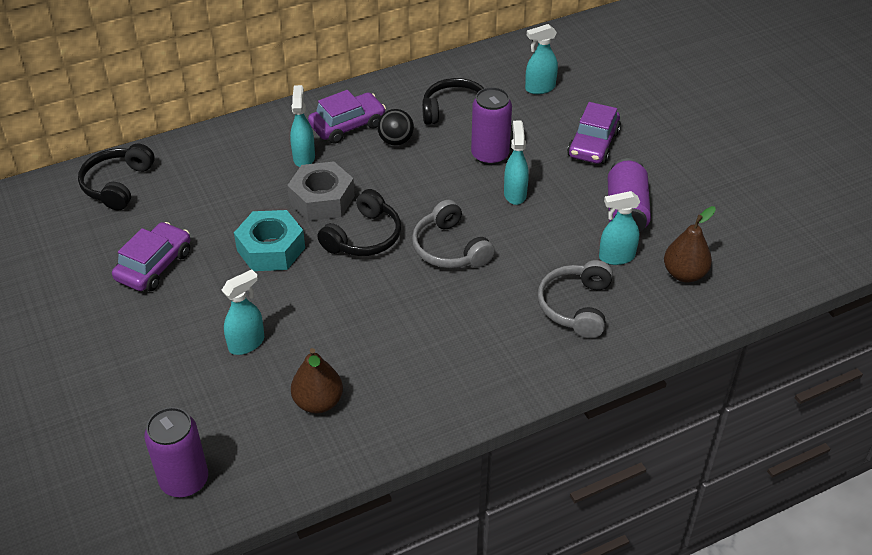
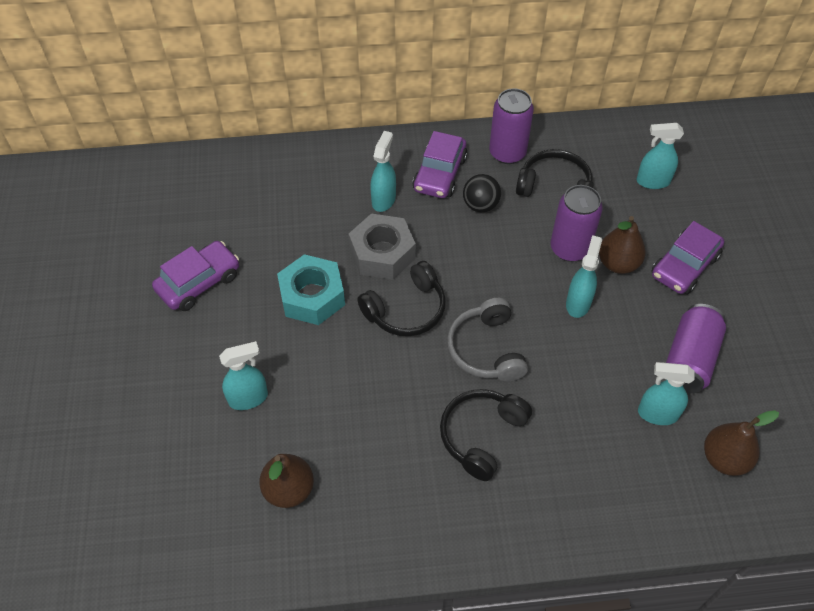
camera: 20 degrees right, 10 degrees up
(117, 185) = (201, 182): black headphones -> black headphones (481, 435)
(184, 480) = (132, 536): purple can -> purple can (507, 153)
(347, 125) = (440, 174): purple car -> purple car turned 120 degrees clockwise
(536, 156) = (618, 264): none -> brown pear
(576, 306) = (590, 462): grey headphones -> none

